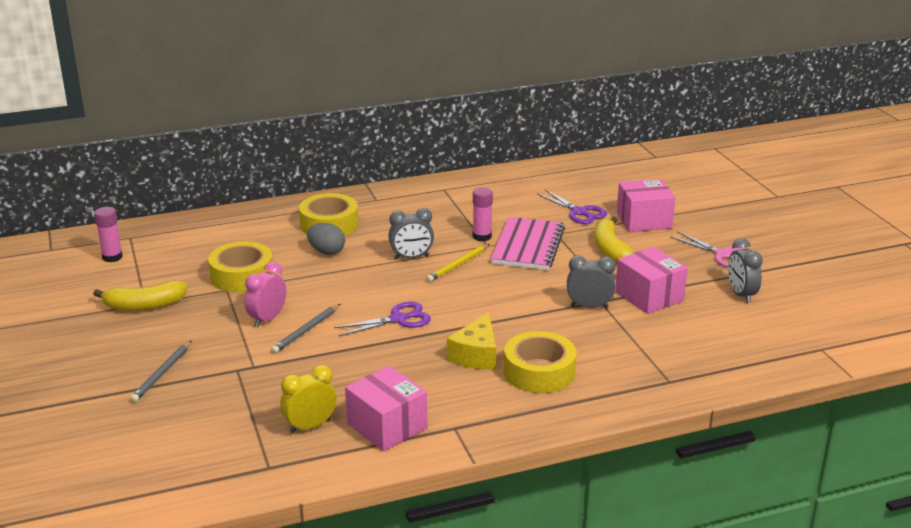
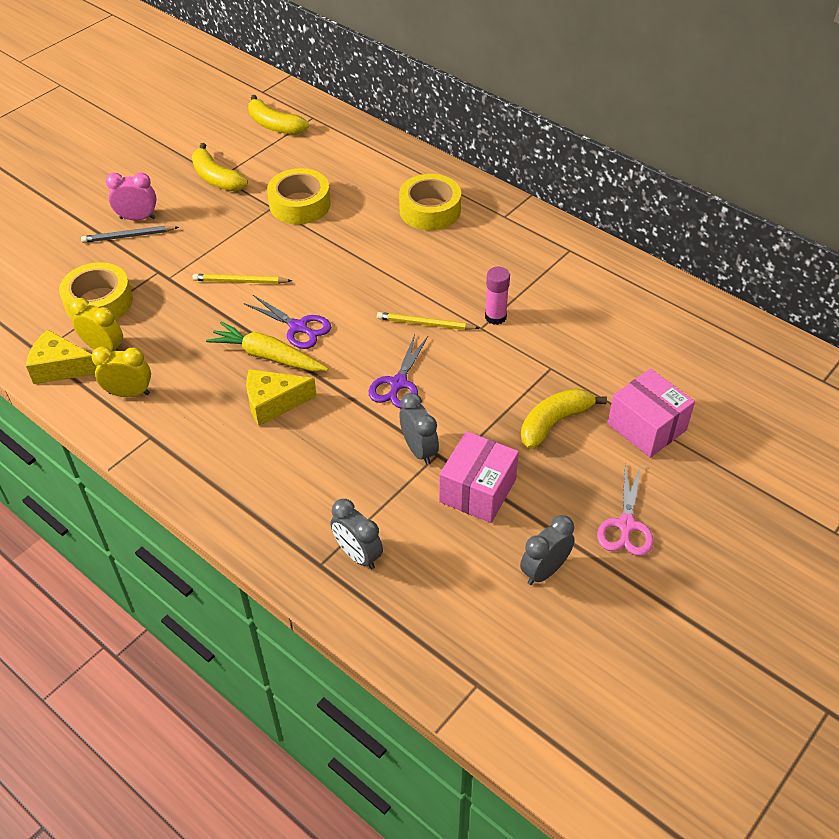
camera: 60 degrees right, 20 degrees up
(112, 257) = (274, 125): pink glue stick -> yellow banana
(267, 319) = (243, 251): pink clock -> pink clock (137, 218)
(306, 331) = (240, 281): grey pencil -> yellow pencil
(307, 459) = (60, 368): none -> yellow cheese
(326, 252) = (379, 232): grey egg -> none
(387, 426) = (129, 393): pink box -> yellow clock
(411, 257) = (413, 287): grey clock -> grey clock (358, 555)
(417, 343) = (267, 356): none -> yellow carrot
(528, 246) = (505, 357): pink notebook -> none
(539, 372) = (273, 458): yellow tape -> yellow tape (99, 302)
(579, 212) = (616, 368): purple scissors -> purple scissors (398, 384)

